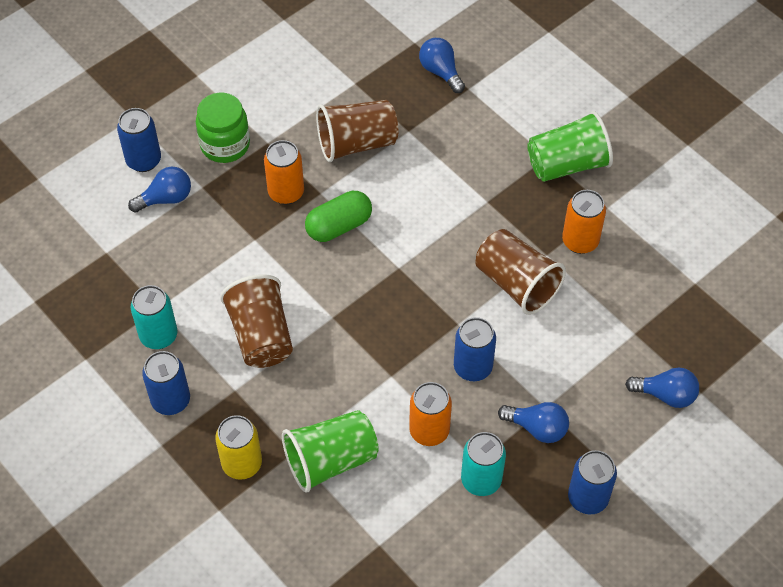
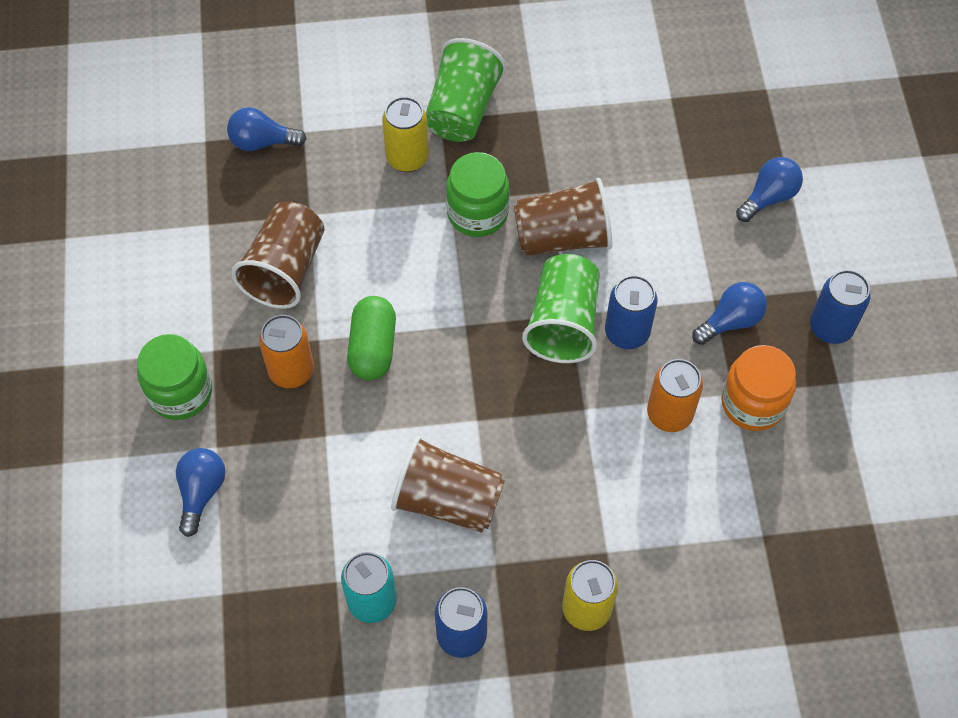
camera: 55 degrees left, 5 degrees up
(143, 160) = (131, 485): blue can -> none
(330, 460) = (640, 522): green cup -> green cup (563, 322)
(481, 480) = (753, 403): turquoise can -> orange jar
(492, 222) = (477, 213): none -> green jar
(499, 157) = (407, 158): none -> yellow can
(580, 241) = (556, 155): orange can -> none

